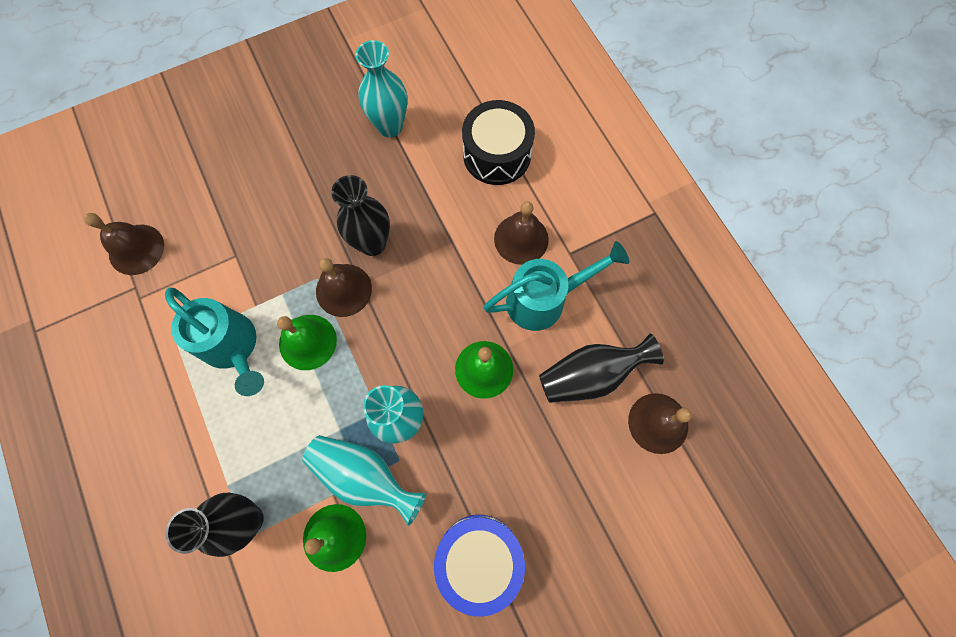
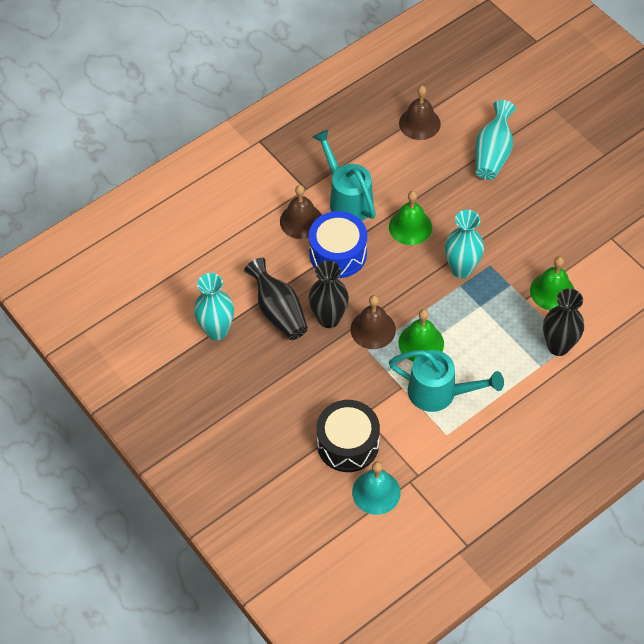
camera: 100 degrees left, 15 degrees down
(136, 249) = (376, 492): brown bell -> turquoise bell
(233, 347) = (439, 393): turquoise watering can -> turquoise watering can turned 75 degrees clockwise
(364, 476) = (507, 283): turquoise vase -> turquoise vase (492, 154)
(479, 558) = (537, 207): blue drum -> blue drum (338, 253)
(497, 154) = (229, 249): black drum -> black drum (348, 444)
(590, 375) = (397, 164): black vase -> black vase (278, 312)

